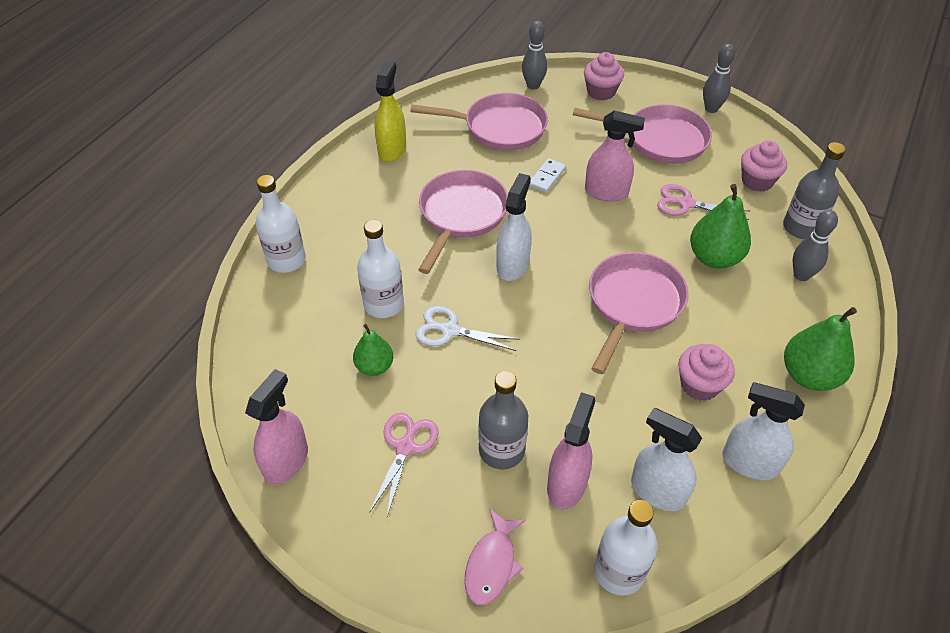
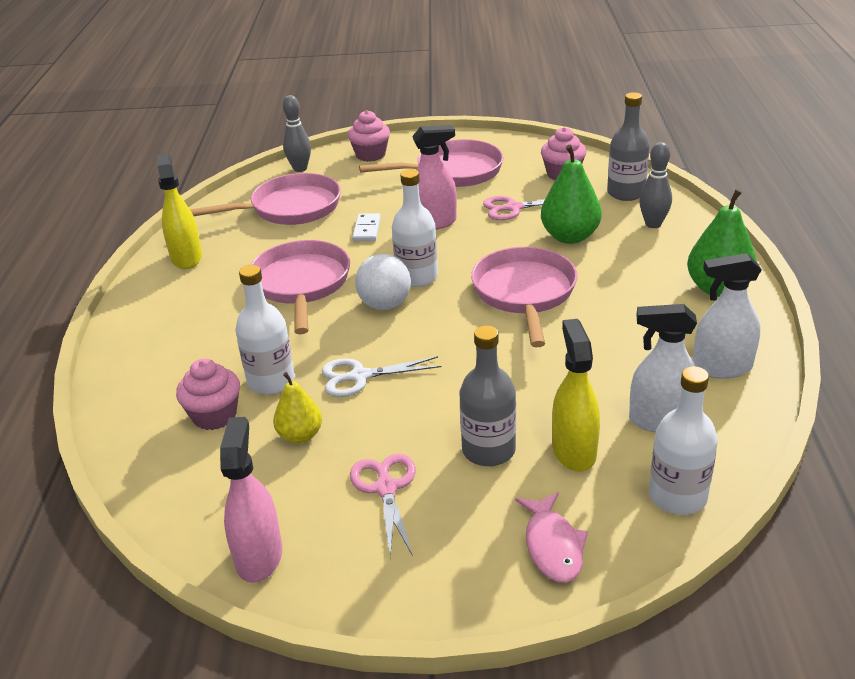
camera: 25 degrees left, 15 degrees down
(286, 260) = (129, 384): white bottle -> white bottle (417, 277)
(374, 366) = (300, 435): green pear -> yellow pear
(513, 265) = (385, 304): white spray bottle -> white ball
(566, 484) = (574, 451): pink spray bottle -> yellow spray bottle
(699, 385) = (632, 329): pink cupcake -> pink cupcake (214, 415)
(711, 109) = (482, 138): grey bowling pin -> none

